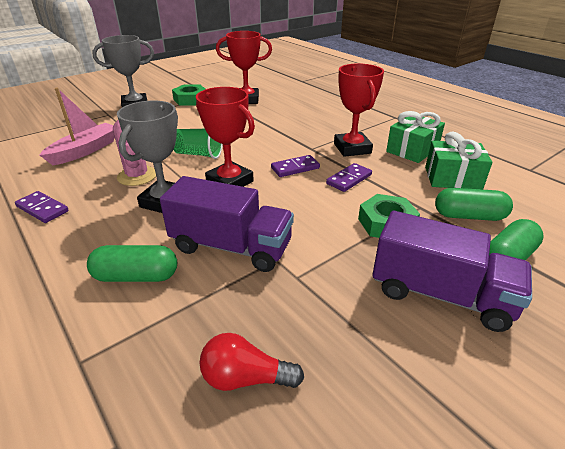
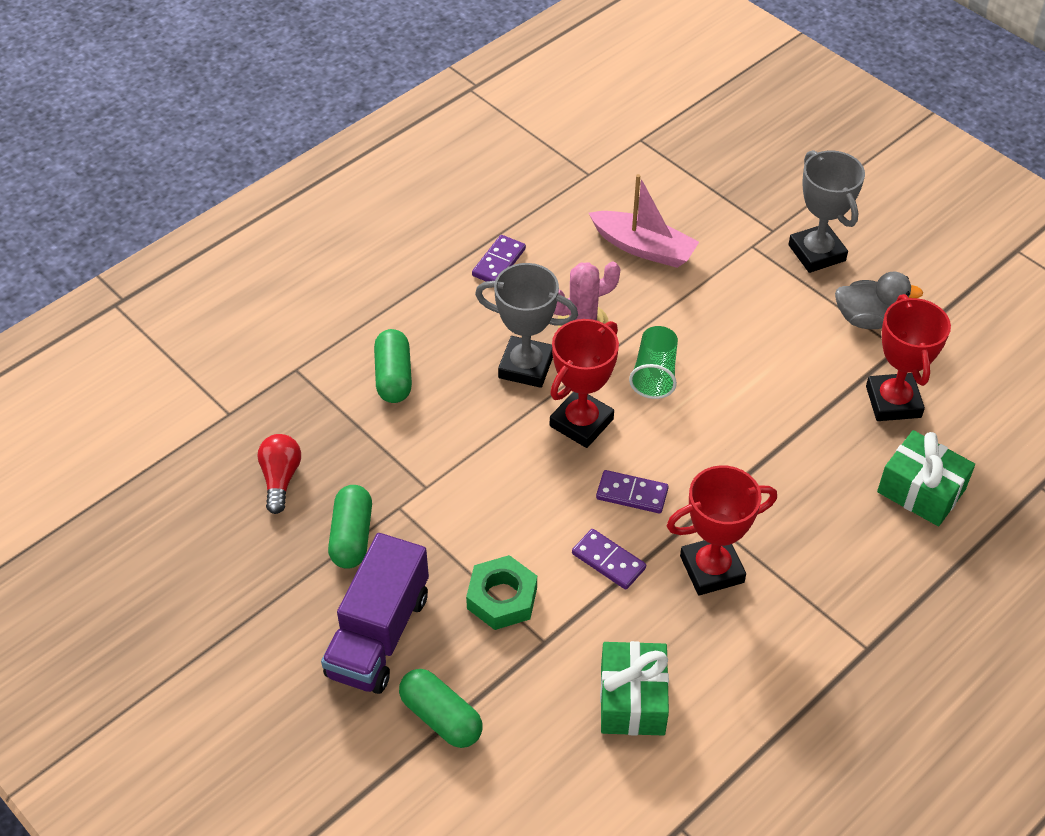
camera: 85 degrees right, 15 degrees up
(190, 100) = (868, 319): green nut -> grey duck
(231, 247) = (444, 445): purple truck -> none
(295, 168) = (632, 494): purple domino -> purple domino turned 45 degrees counterclockwise
(412, 150) = (723, 658): green gift -> green gift (921, 491)
(469, 216) = (528, 697): green capsule -> green capsule (351, 536)

